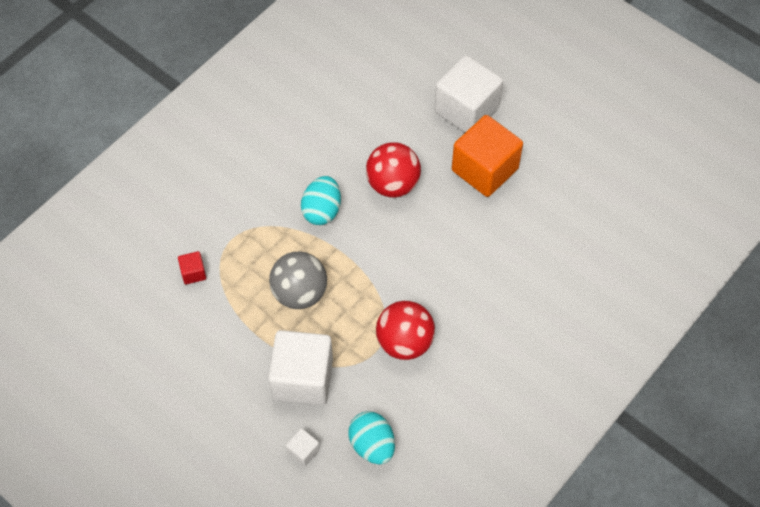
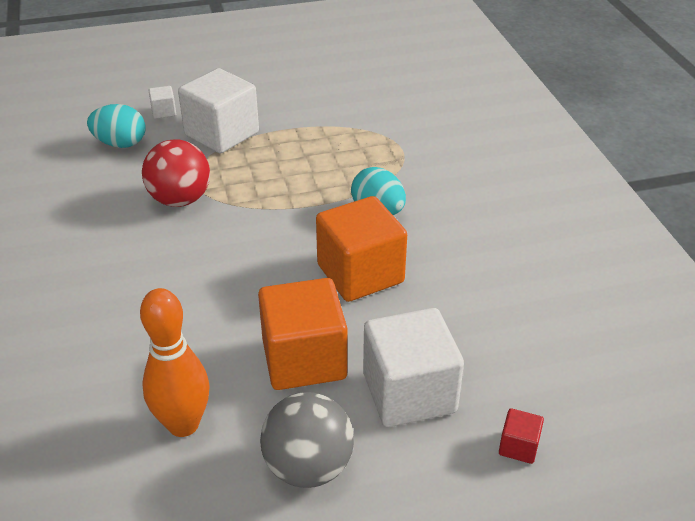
camera: 125 degrees right, 20 degrees down
(193, 273) = (388, 119): red cube -> red cube (518, 446)
(299, 293) = (302, 163): grey ball -> grey ball (308, 467)
(393, 184) = (360, 273): red ball -> orange cube
(573, 194) = (183, 424): none -> orange bowling pin

